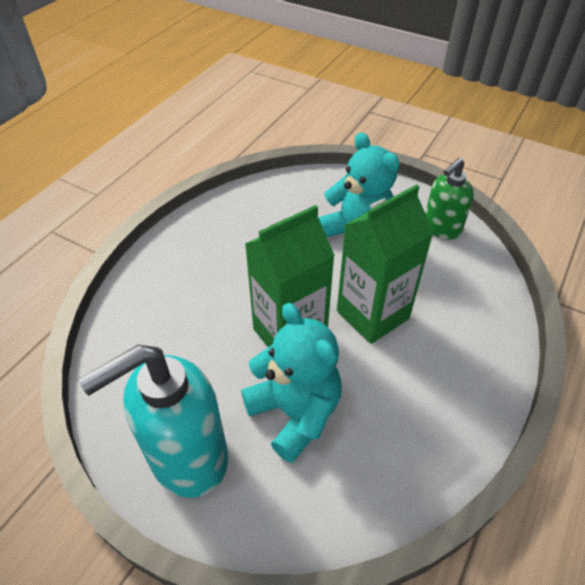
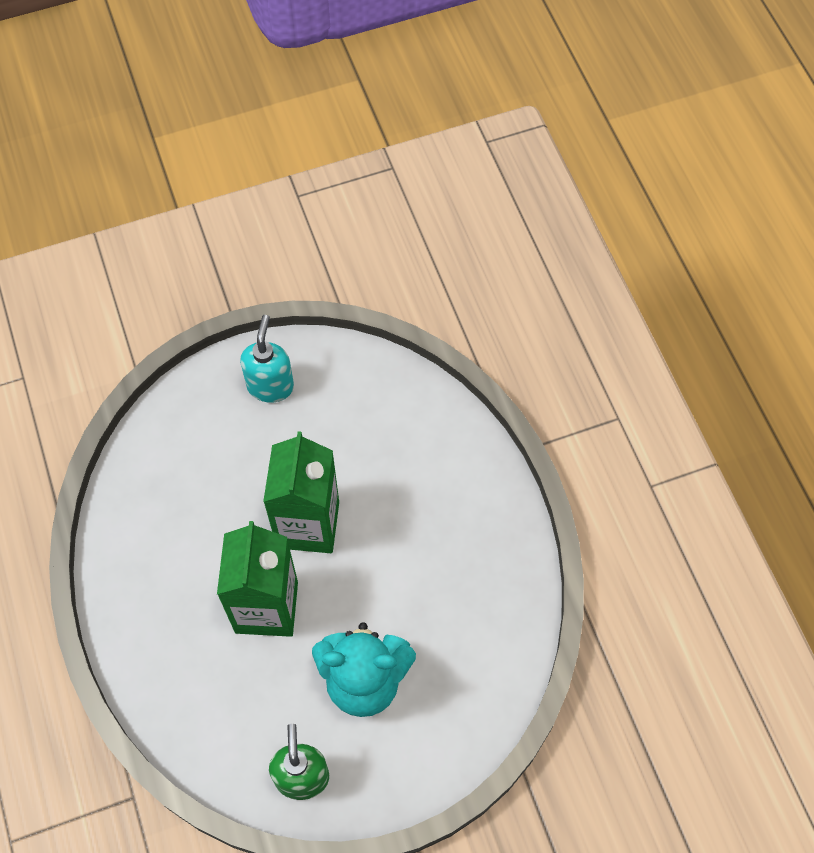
camera: 130 degrees right, 15 degrees up
(187, 457) = (270, 386): turquoise soap dispenser -> turquoise soap dispenser, size x0.60
(295, 413) = (238, 475): turquoise teddy bear -> none

